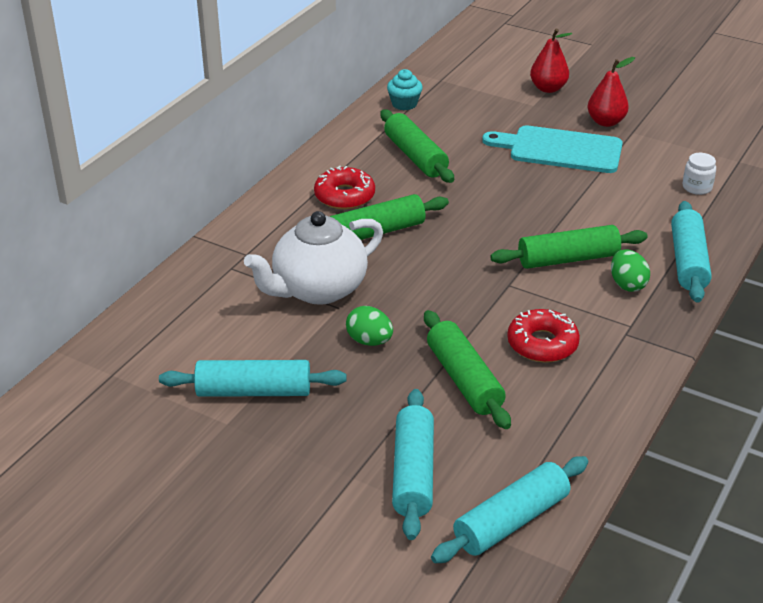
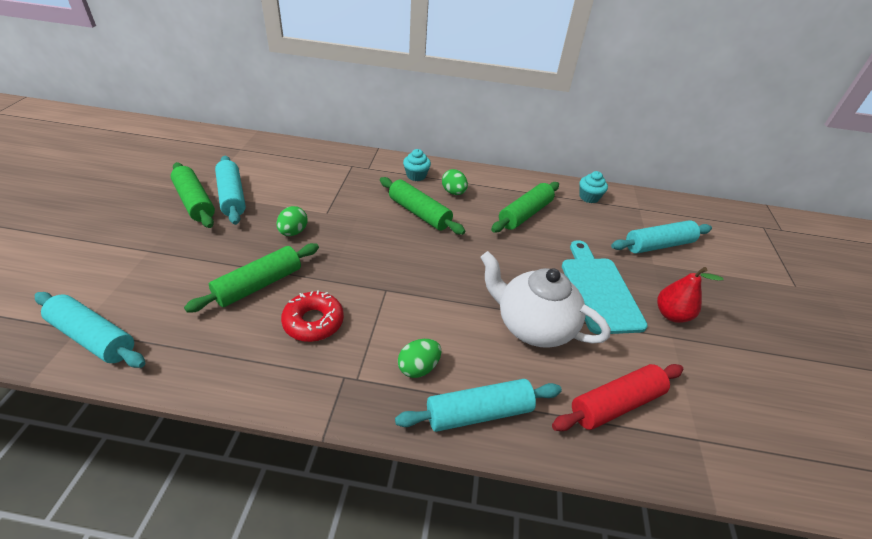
camera: 65 degrees right, 5 degrees up
(289, 217) = (416, 175): none -> turquoise cupcake
(318, 289) = (343, 201): white teapot -> white teapot (533, 325)
(344, 196) = (453, 192): red donut -> green egg
(413, 473) = (151, 277): turquoise rolling pin -> turquoise rolling pin (658, 245)
(548, 88) = (688, 268): red pear -> none
(568, 259) = (438, 320): green rolling pin -> green rolling pin (195, 202)
(697, 187) = (616, 404): white jar -> red rolling pin

